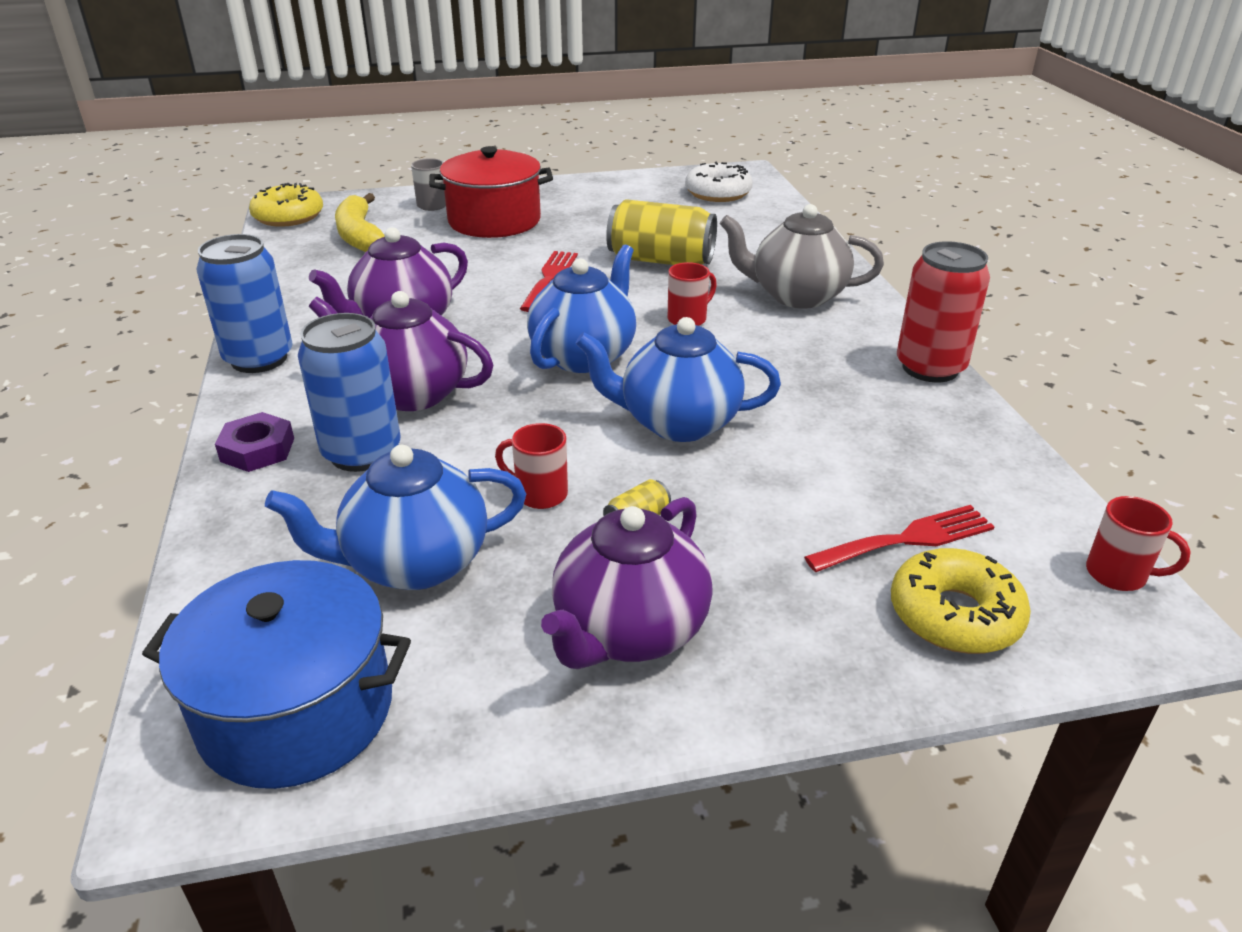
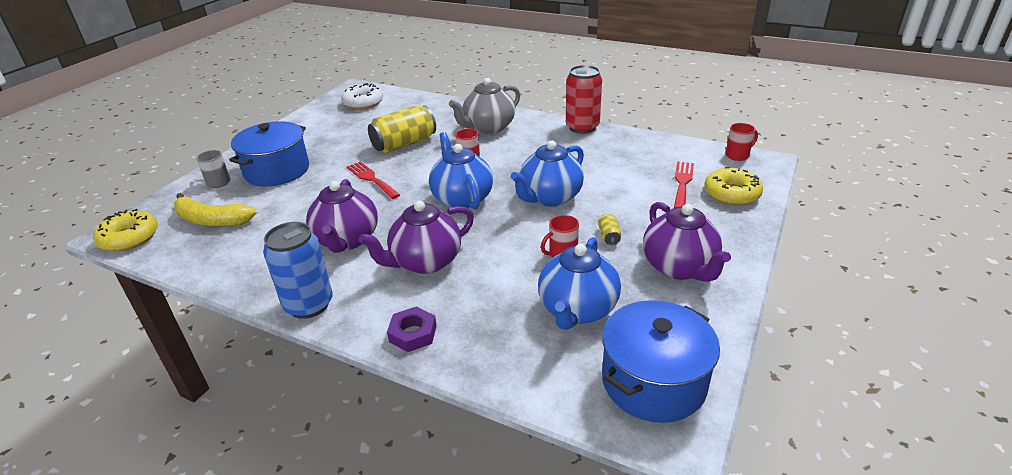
camera: 50 degrees left, 0 degrees up
(362, 453) = (462, 296): blue can -> none
(494, 221) = (277, 171): red pot -> blue pot

